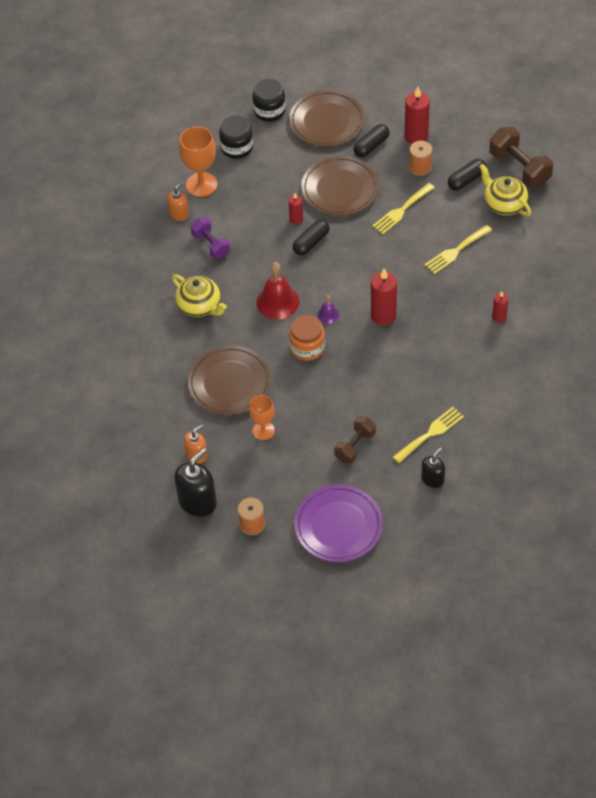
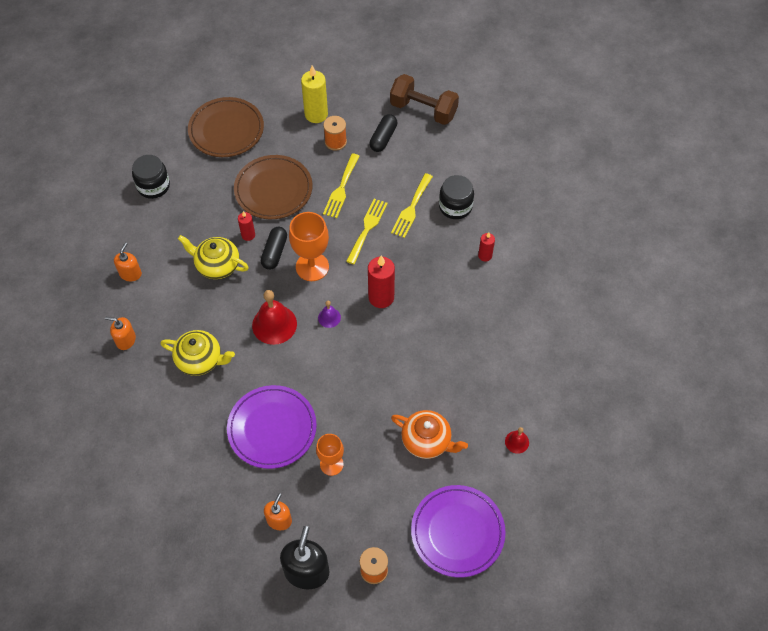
camera: 30 degrees left, 5 degrees up
(147, 266) = (126, 340): none -> orange soap dispenser
(201, 184) = (138, 236): orange goblet -> orange goblet (312, 267)
(211, 245) = (179, 293): purple dumbbell -> none
(229, 383) = (272, 428): brown plate -> purple plate
(269, 110) = (166, 139): black jar -> black jar (455, 206)
(307, 347) = (327, 359): orange jar -> none
(355, 446) = (427, 441): brown dumbbell -> orange teapot
(371, 146) = (280, 138): black capsule -> none
(416, 136) = (316, 114): red candle -> yellow candle
(430, 433) = (489, 396): yellow fork -> yellow fork (367, 228)
(432, 479) = (517, 442): black soap dispenser -> red bell
(504, 203) = (428, 147): yellow teapot -> yellow teapot (217, 265)

